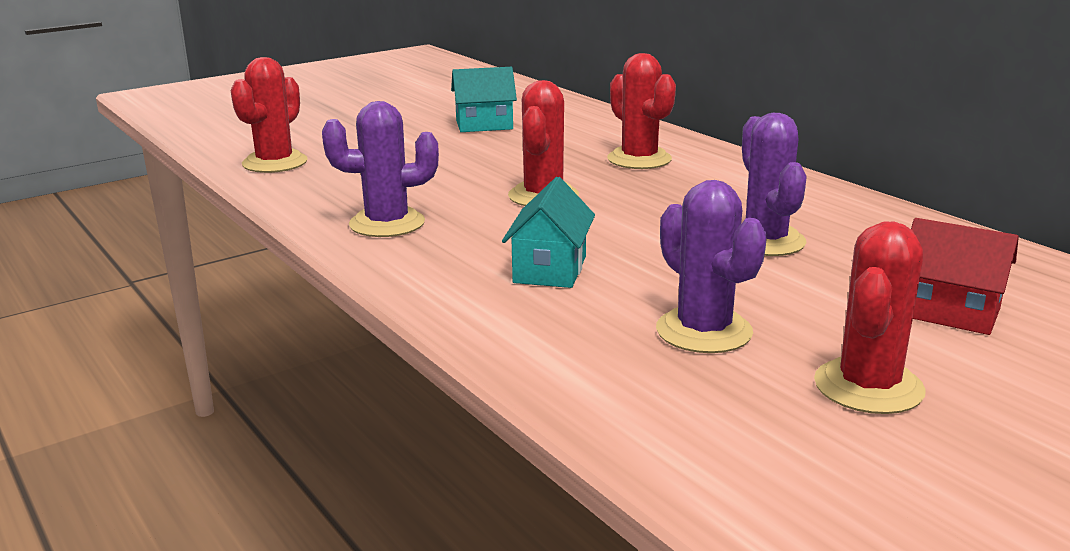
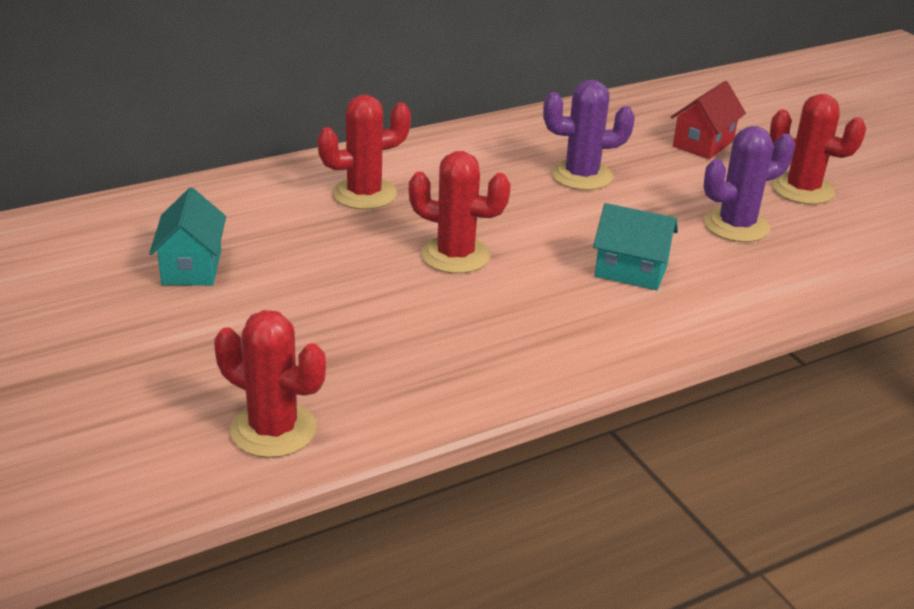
camera: 85 degrees left, 10 degrees up
(387, 223) = (511, 348): purple cactus -> none

